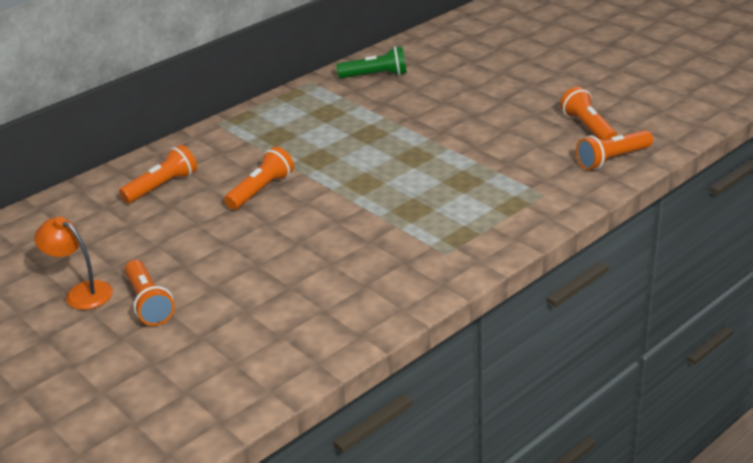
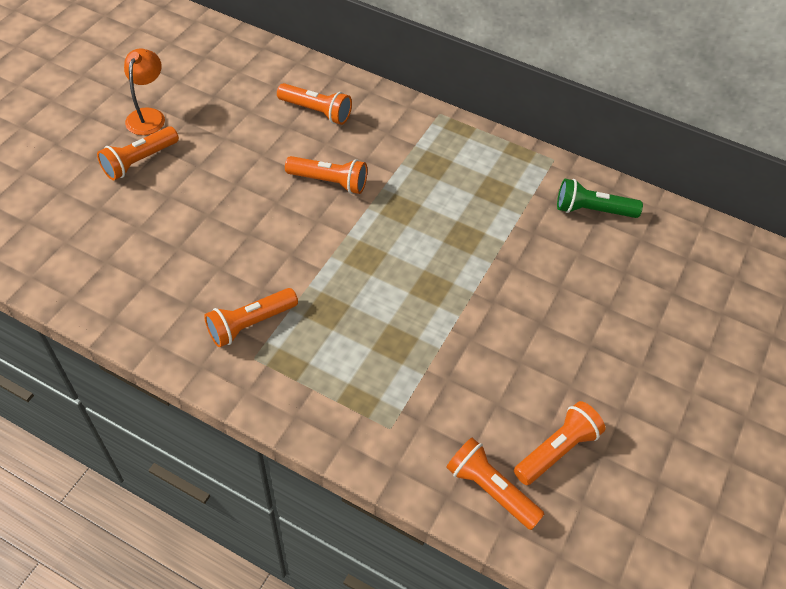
camera: 65 degrees right, 20 degrees up
(375, 75) = (592, 210): green flashlight -> green flashlight turned 120 degrees clockwise
(407, 251) = (250, 324): none -> orange flashlight

